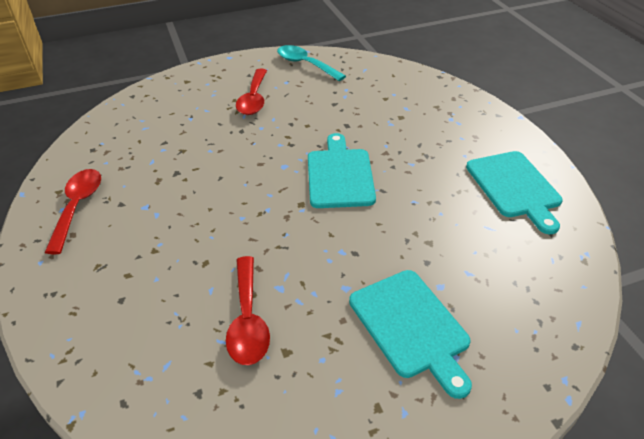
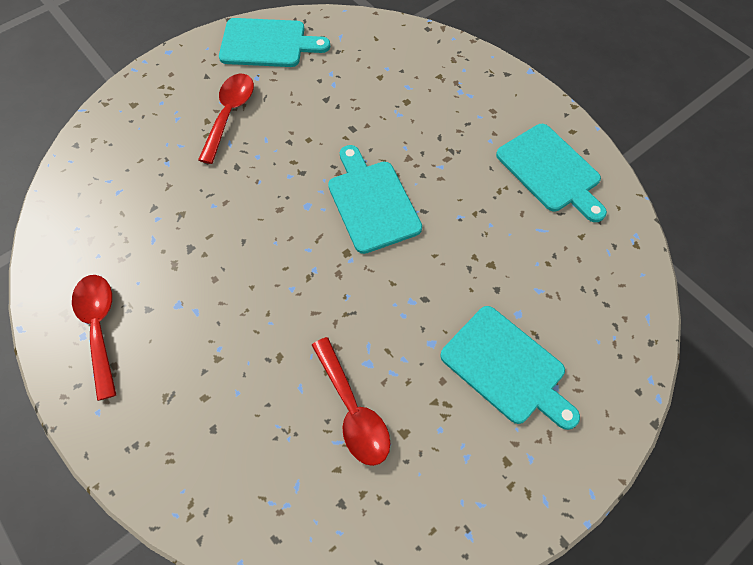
camera: 20 degrees left, 20 degrees up
(254, 99) = (230, 114): red spoon -> red spoon turned 150 degrees counterclockwise
(305, 64) = (267, 43): turquoise spoon -> turquoise cutting board

